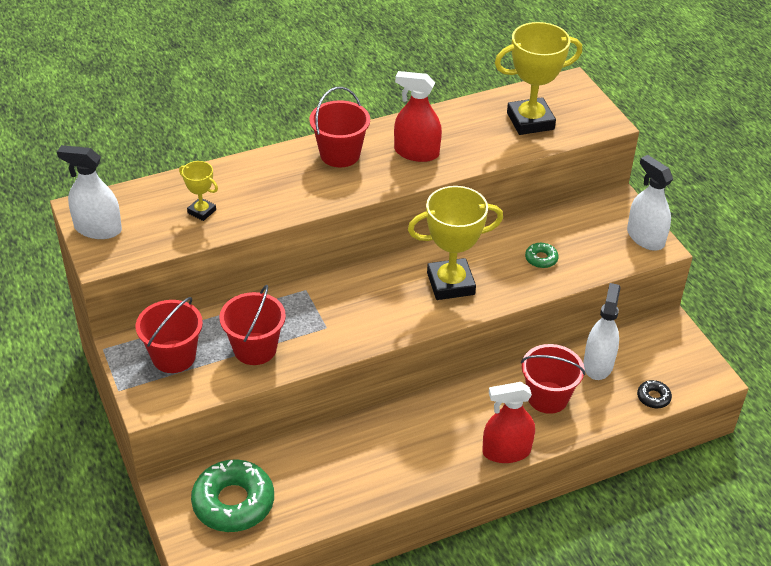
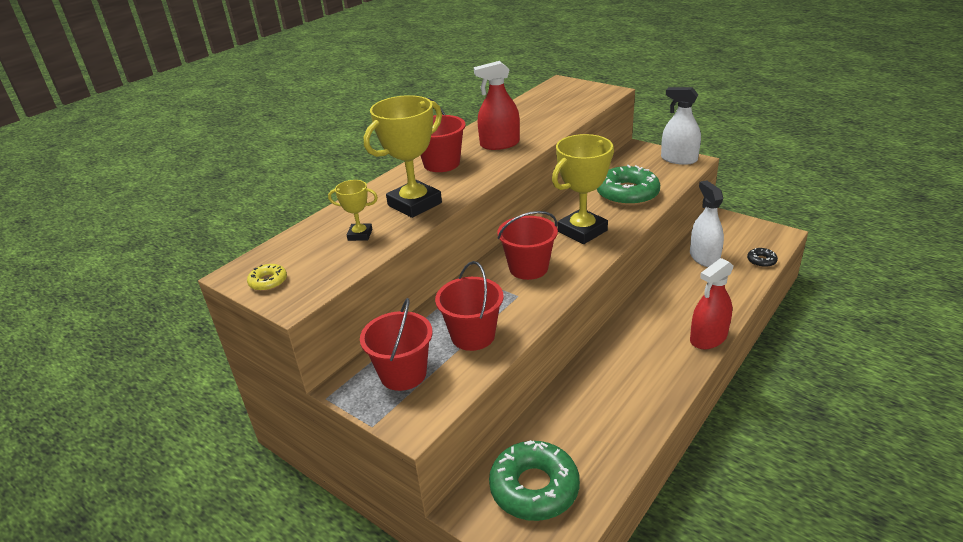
camera: 25 degrees left, 10 degrees down
(98, 229) = (268, 282): white spray bottle -> yellow donut
(530, 121) = (559, 105): yellow trophy -> yellow trophy (414, 204)
(541, 259) = (627, 194): green donut -> green donut, size x2.23
(547, 397) = (695, 291): red bucket -> red bucket (528, 268)

